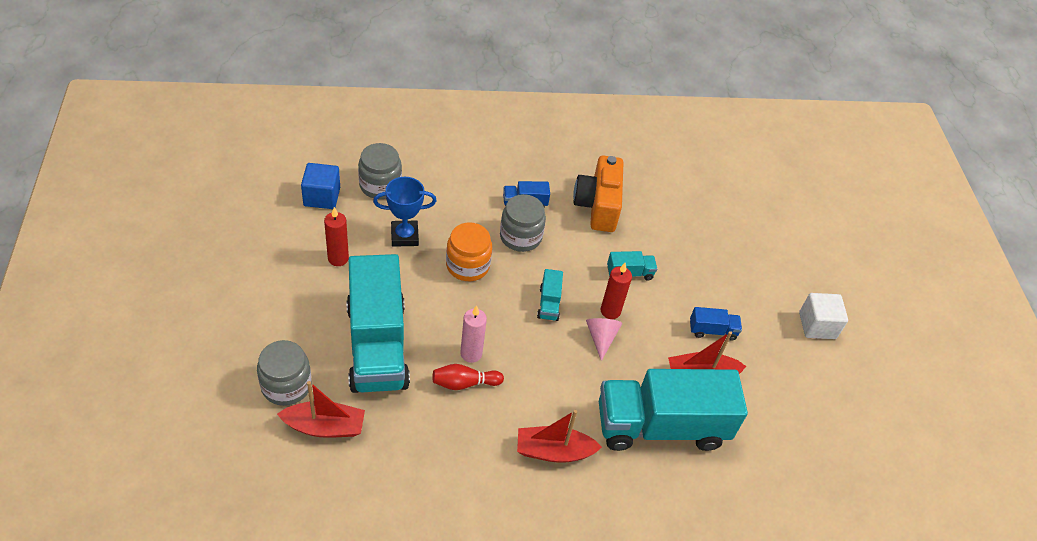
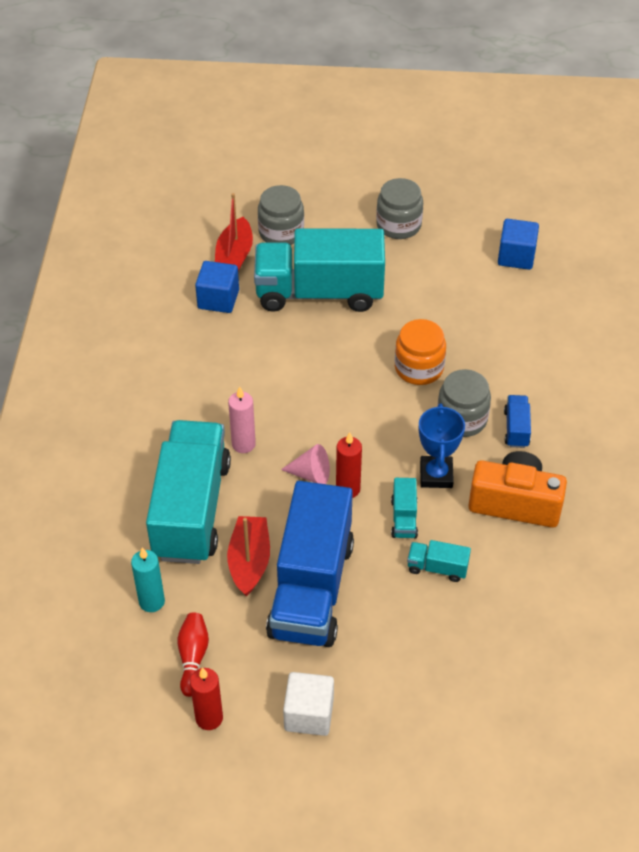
camera: 105 degrees right, 0 degrees up
(338, 258) = (430, 267): red candle -> red candle (209, 718)
(380, 185) = (536, 302): grey jar -> grey jar (398, 225)
(392, 435) = (218, 299): none -> blue cube
(404, 236) = (461, 319): blue trophy -> blue trophy (436, 475)
(464, 383) = (267, 354): red bowling pin -> red bowling pin (193, 658)
(471, 354) = (302, 361): pink candle -> pink candle (243, 444)
(549, 303) = (362, 433): turquoise truck -> turquoise truck (437, 568)
(553, 451) = (179, 414): red boat -> none
(712, 330) = (311, 588): blue truck -> blue truck, size x2.50
(761, 444) = (152, 601): none -> turquoise candle

